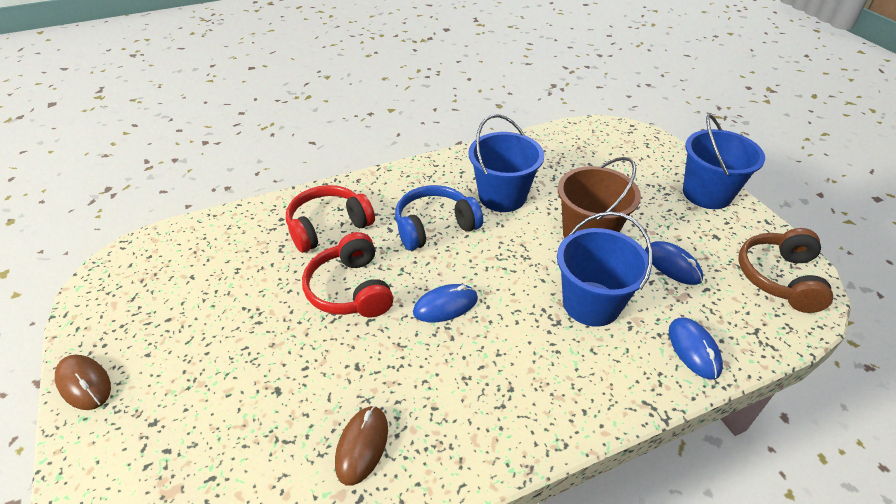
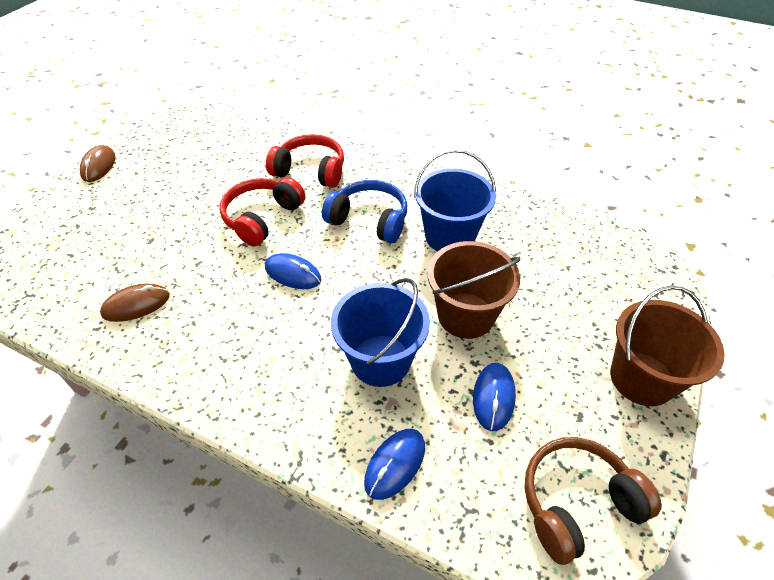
camera: 50 degrees right, 5 degrees up
(707, 193) = (641, 378): blue bucket -> brown bucket

